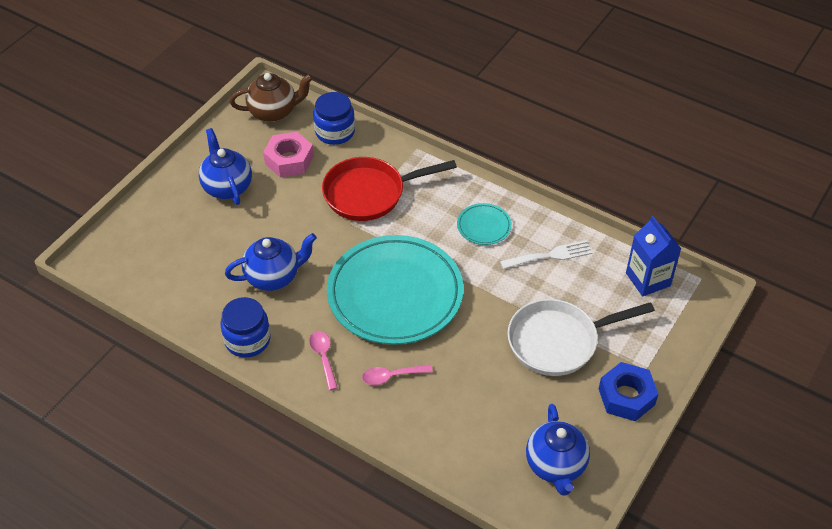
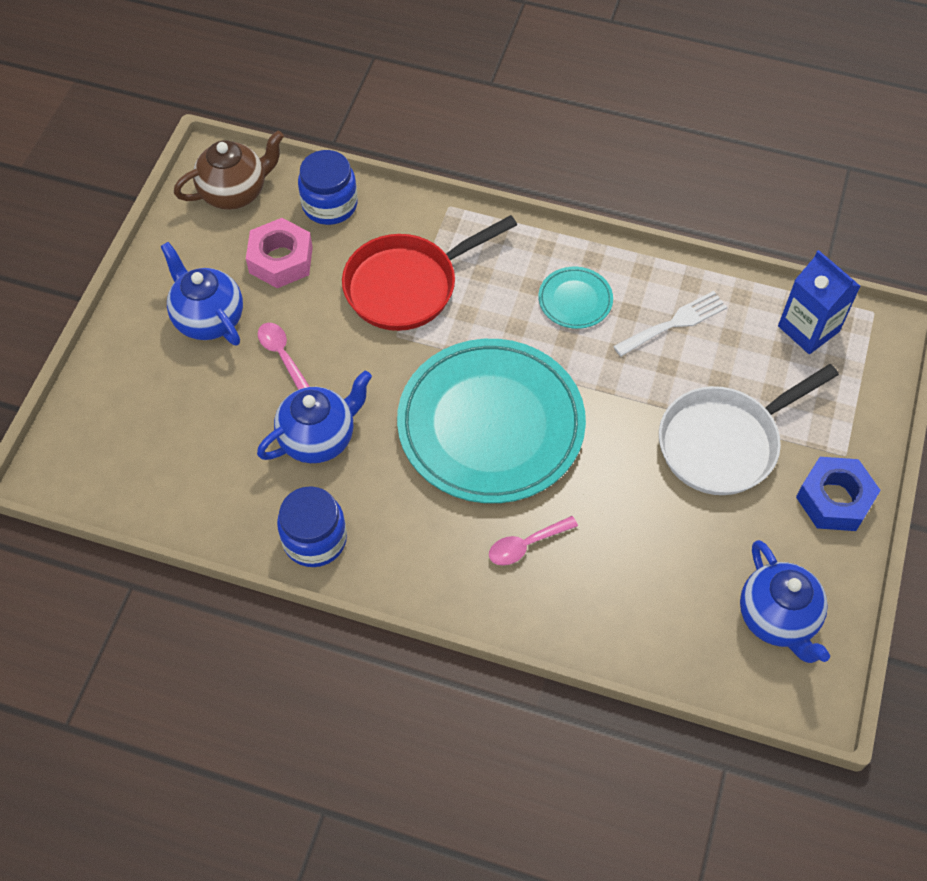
camera: 15 degrees left, 10 degrees up
(323, 357) = (426, 540): pink spoon -> pink spoon (282, 355)

